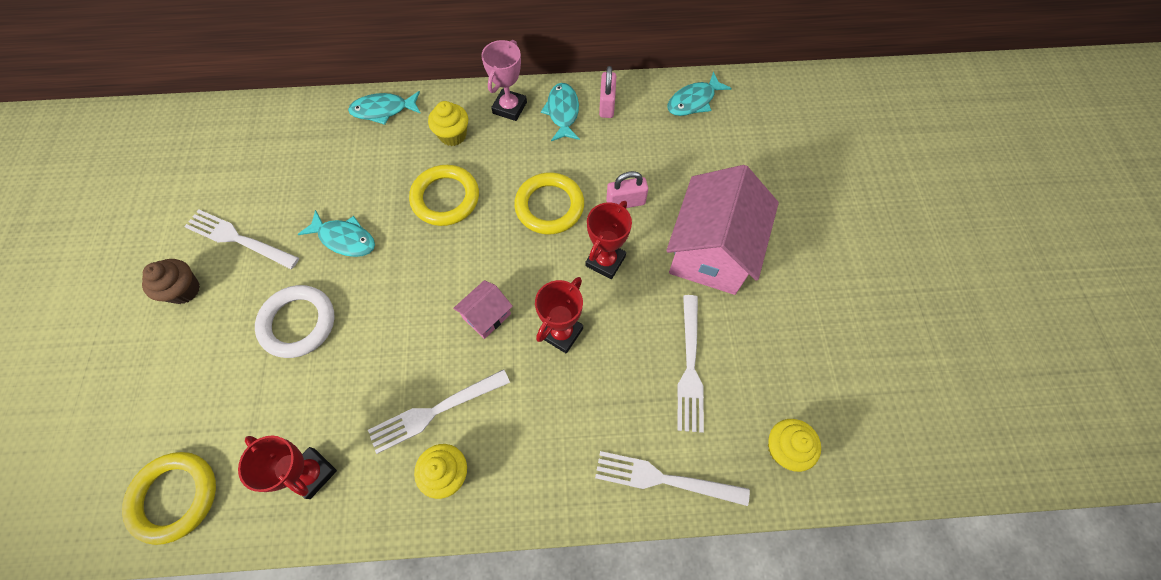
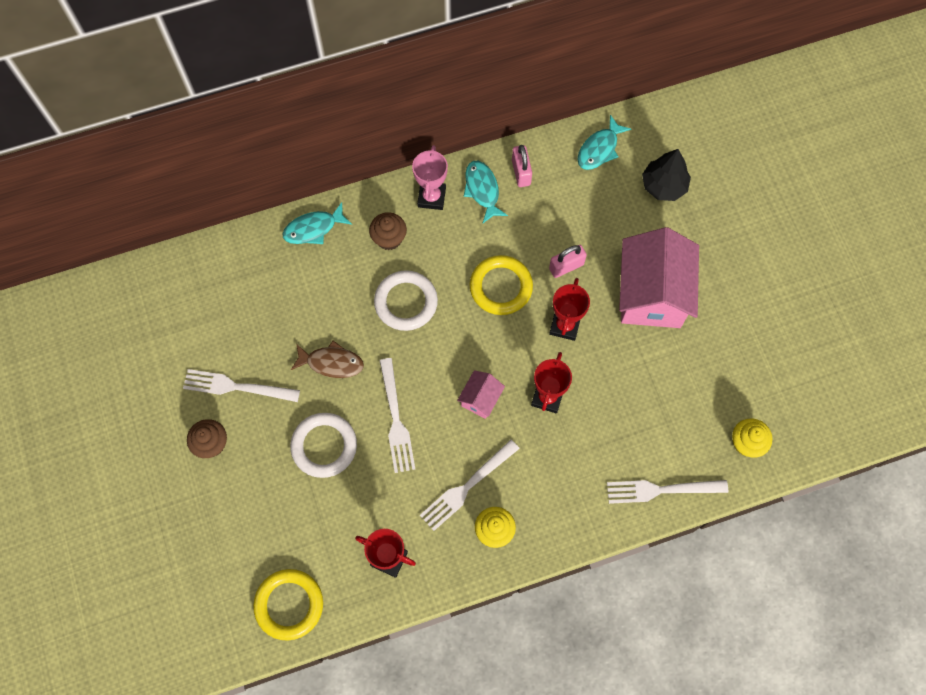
camera: 15 degrees left, 5 degrees up
(344, 239) = (331, 363): turquoise fish -> brown fish
(445, 198) = (406, 302): yellow ring -> white ring
(453, 135) = (389, 238): yellow cupcake -> brown cupcake
(690, 367) = (659, 398): white fork -> white fork (396, 419)
(752, 148) = (664, 185): none -> black tree

